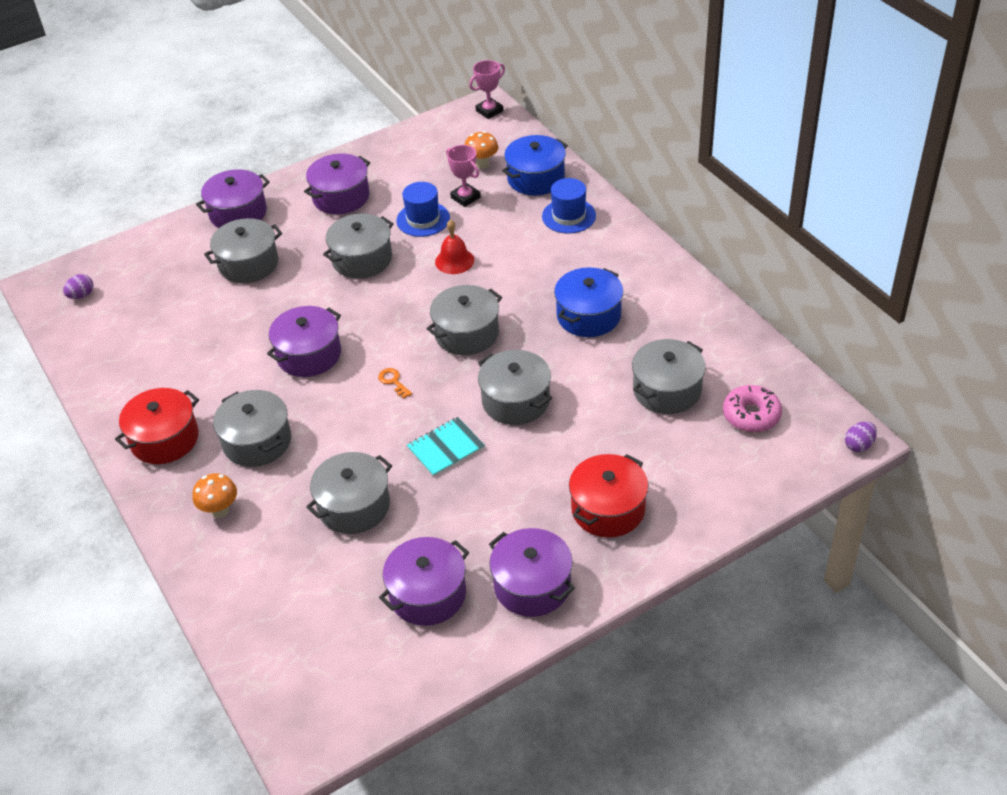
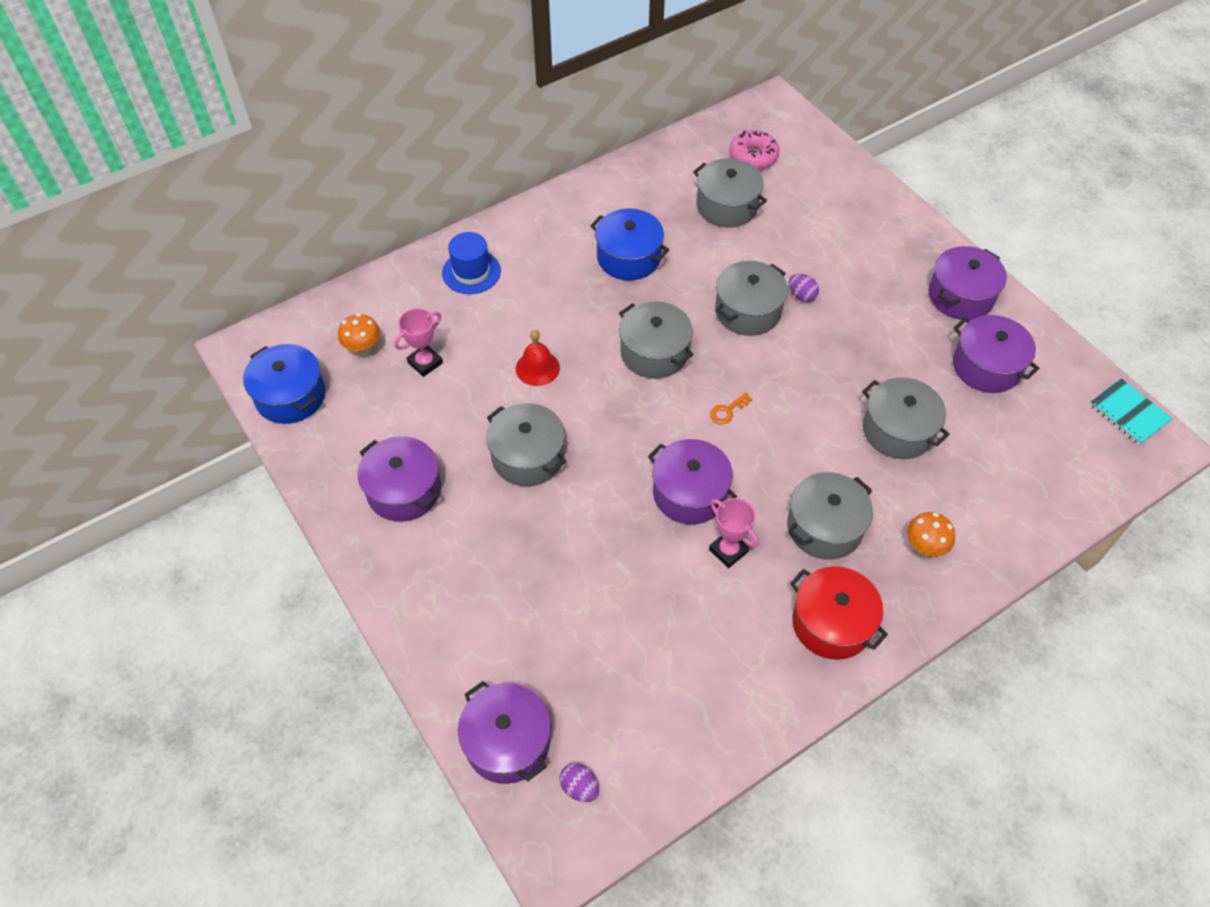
camera: 95 degrees left, 10 degrees up
(238, 213) = (420, 609): purple pot -> purple pot (507, 742)
(248, 264) = (527, 580): grey pot -> none
(423, 219) = (460, 401): blue hat -> none
(446, 448) = (814, 362): turquoise notebook -> turquoise notebook (1129, 413)
(489, 111) = (254, 346): pink trophy -> pink trophy (728, 550)
(536, 178) = (400, 300): blue pot -> blue pot (290, 396)
(608, 509) = (870, 247): red pot -> none
(859, 445) = (780, 100): purple egg -> purple egg (801, 296)

